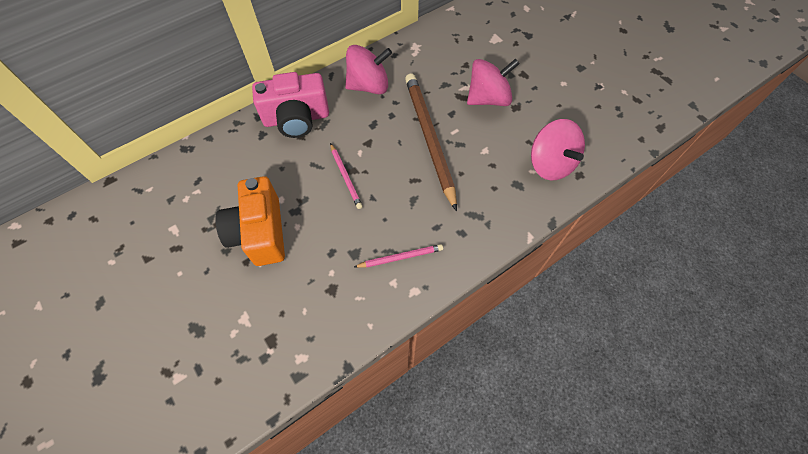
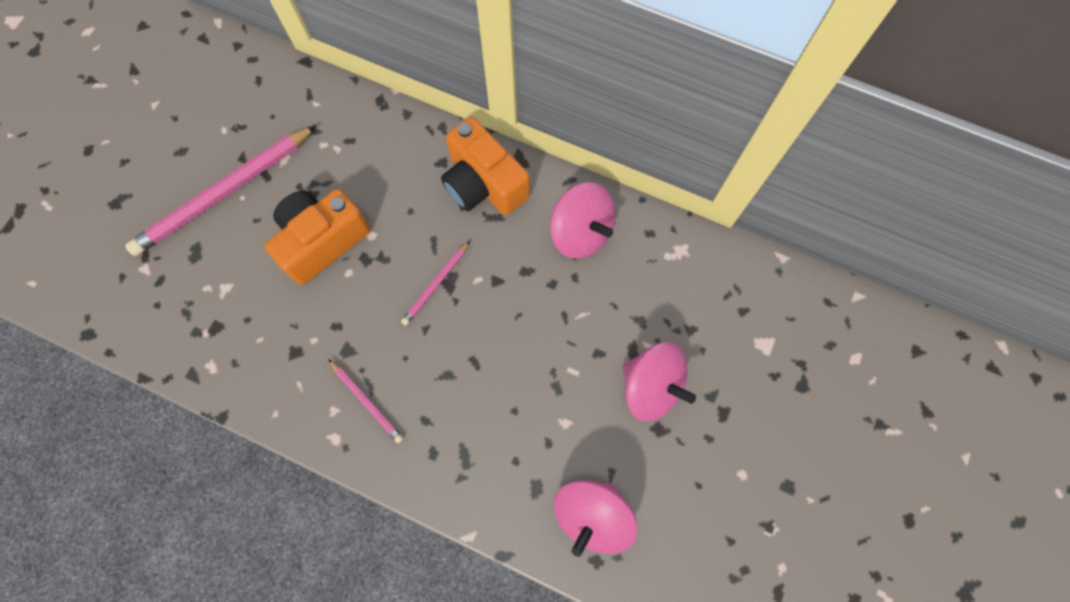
camera: 60 degrees right, 10 degrees up
(165, 284) = (225, 193): none -> pink pencil
(296, 118) = (483, 184): pink camera -> orange camera
(429, 139) = (542, 347): brown pencil -> none

